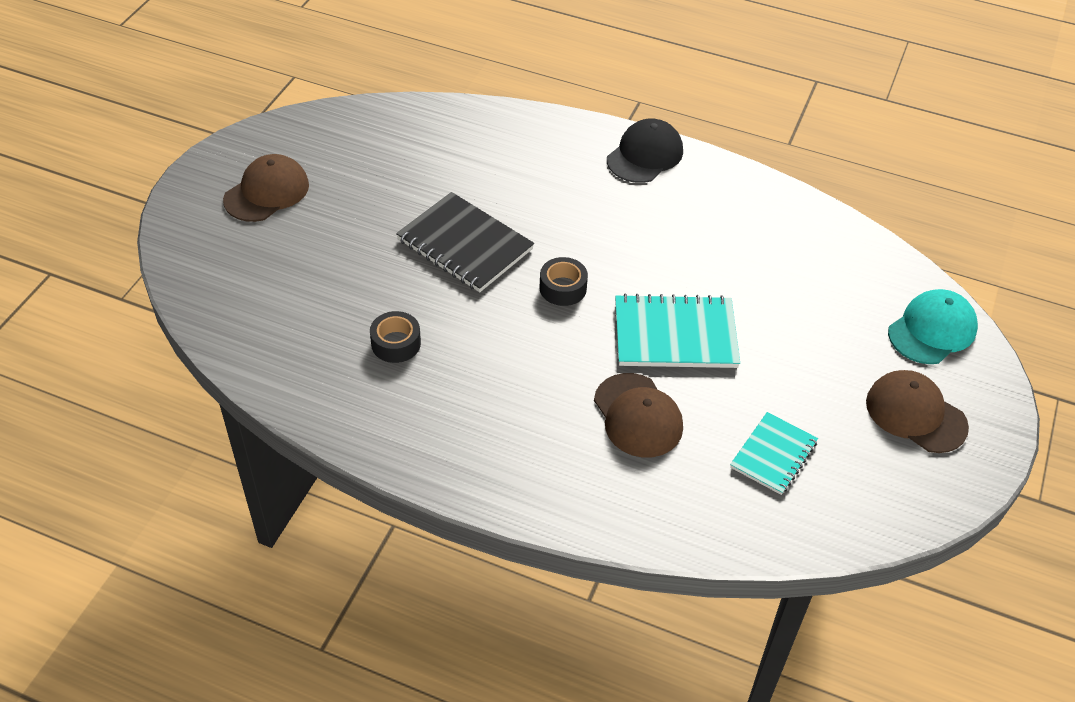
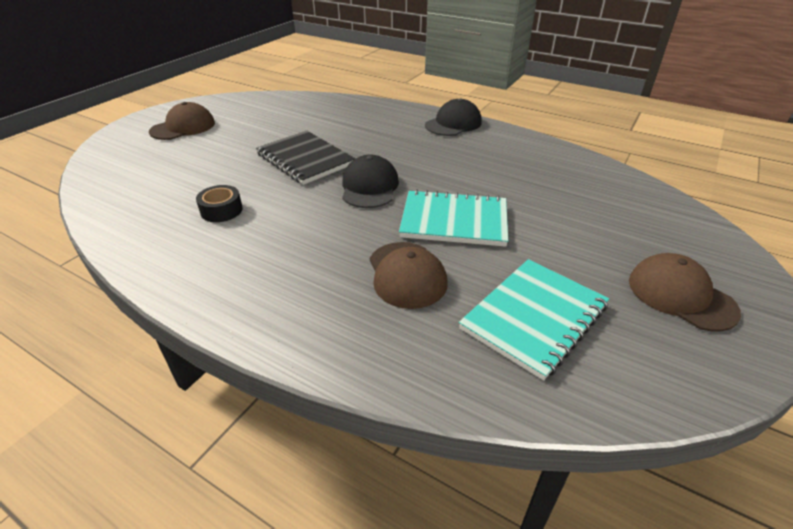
camera: 10 degrees right, 10 degrees down
(563, 288) = (369, 187): black tape -> black cap
(773, 455) = (534, 317): turquoise notebook -> turquoise notebook, size x1.61
(932, 330) = (687, 234): turquoise cap -> none

